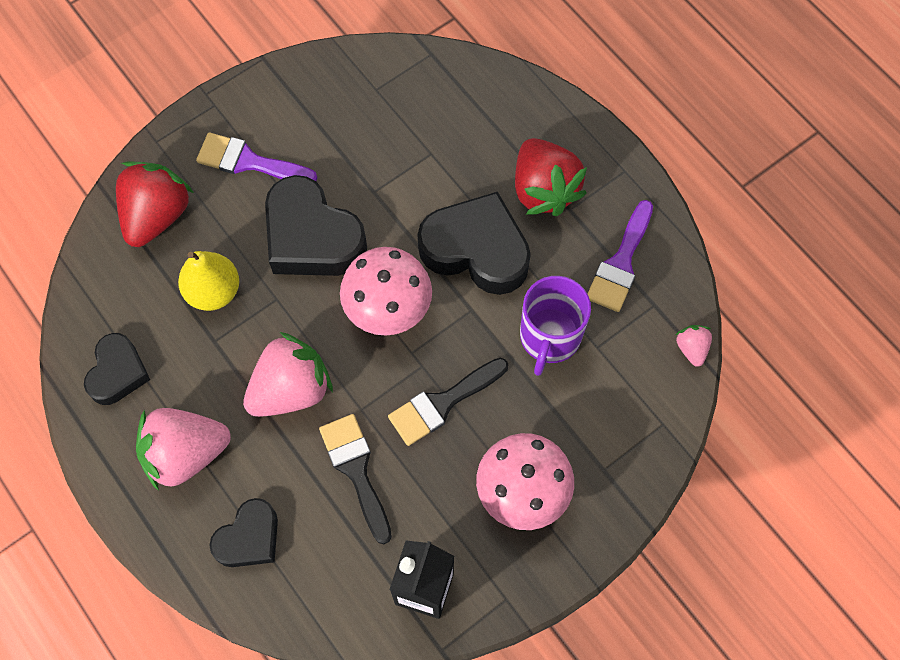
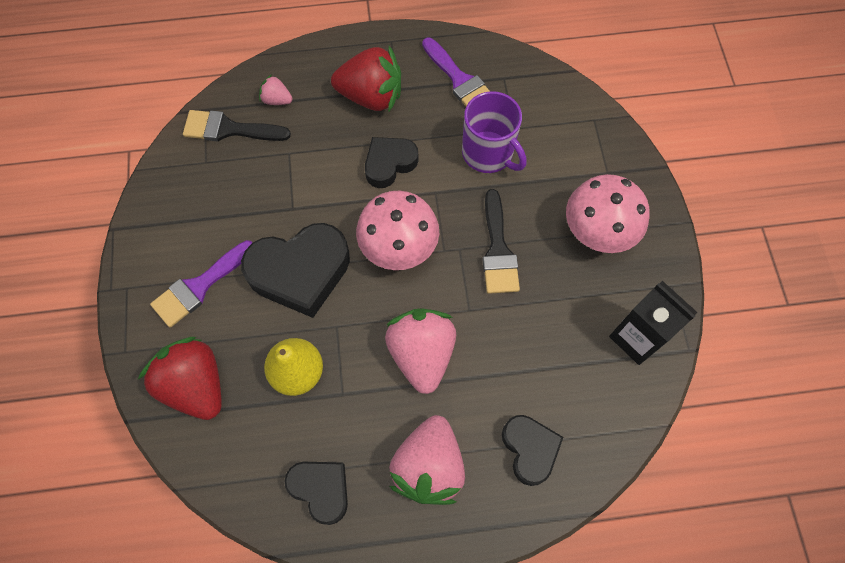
camera: 60 degrees left, 0 degrees up
(356, 470) = (517, 339): black brush -> black brush (229, 129)
(476, 250) = (389, 164): black heart -> black heart, size x0.59
(691, 348) = (549, 74): pink strawberry -> pink strawberry (277, 100)

